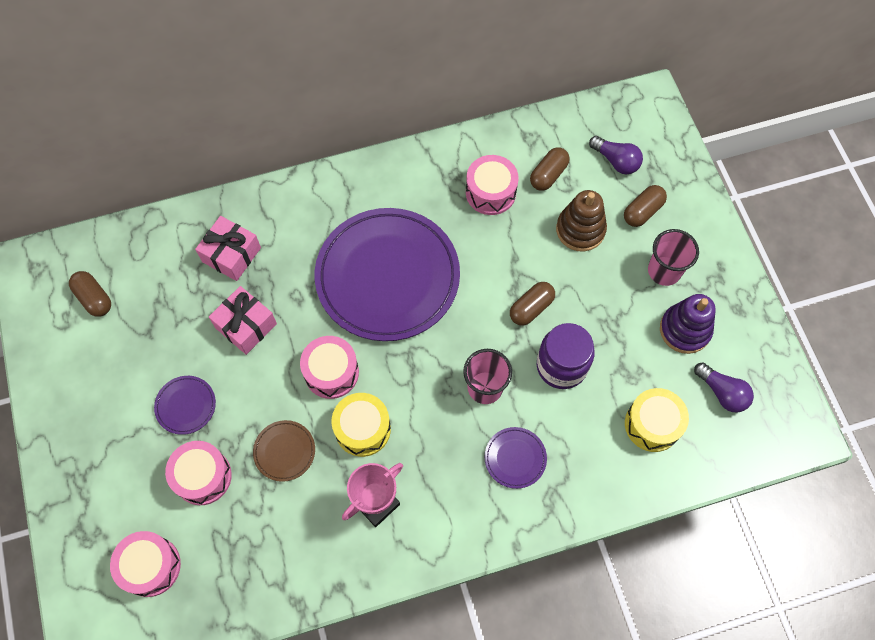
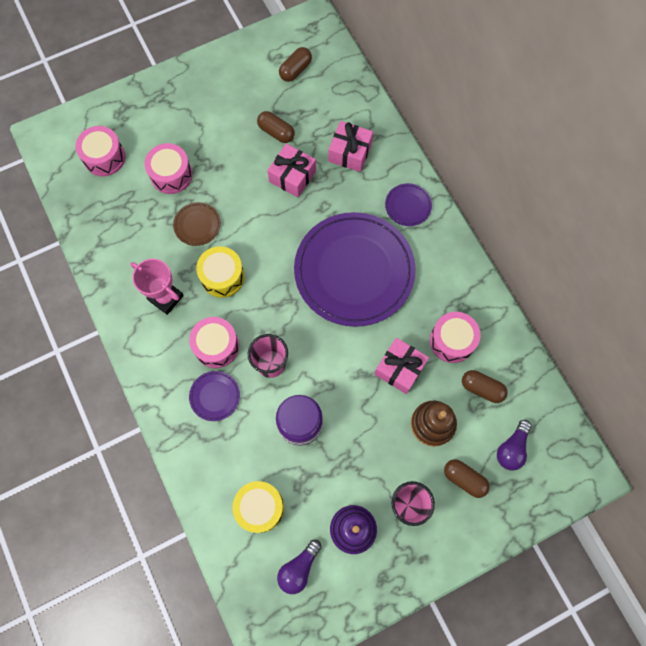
camera: 80 degrees right, 5 degrees up
(186, 406) = (222, 151): purple plate -> purple plate (408, 206)
(331, 372) = (265, 245): pink drum -> pink drum (216, 346)
(513, 250) = (400, 369): none -> pink gift
(531, 308) = (348, 391): brown capsule -> brown capsule (276, 132)

